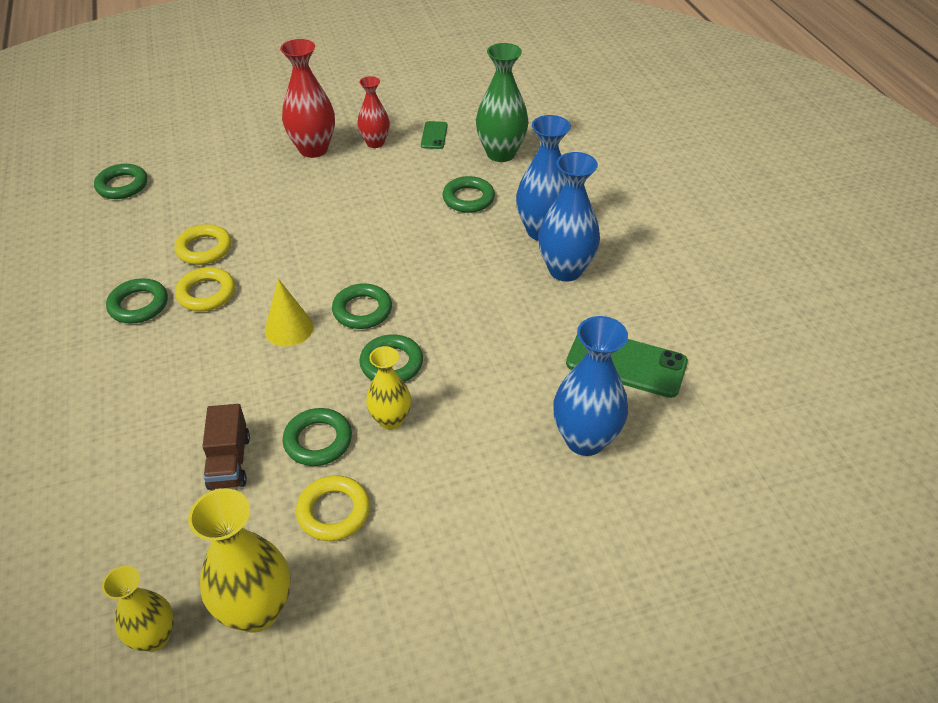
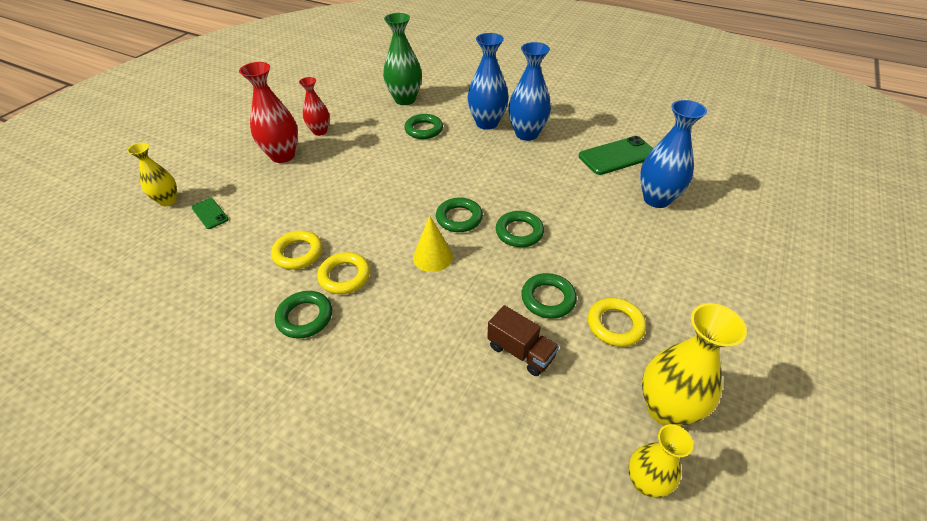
camera: 45 degrees left, 0 degrees up
(122, 185) = (159, 257): green ring -> none
(390, 420) = (565, 258): yellow vase -> yellow vase (168, 201)
(434, 135) = (351, 110): green phone -> green phone (210, 213)

